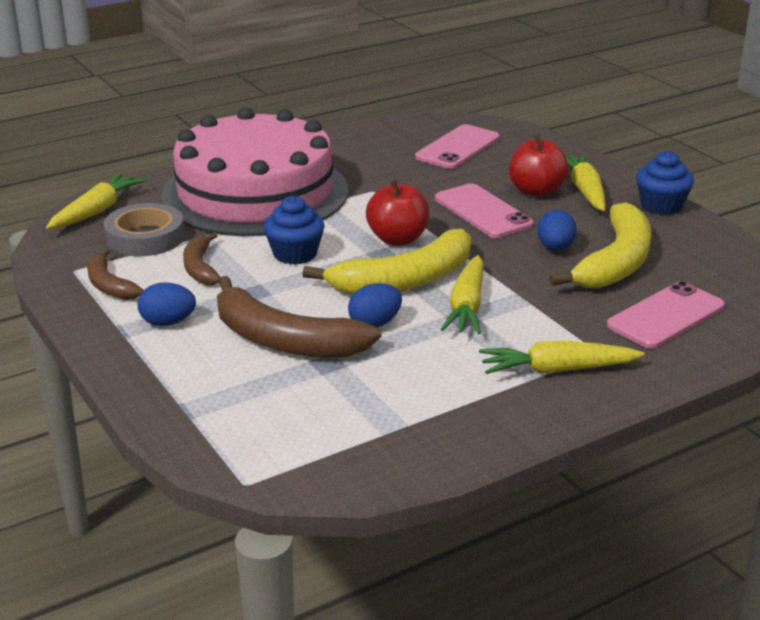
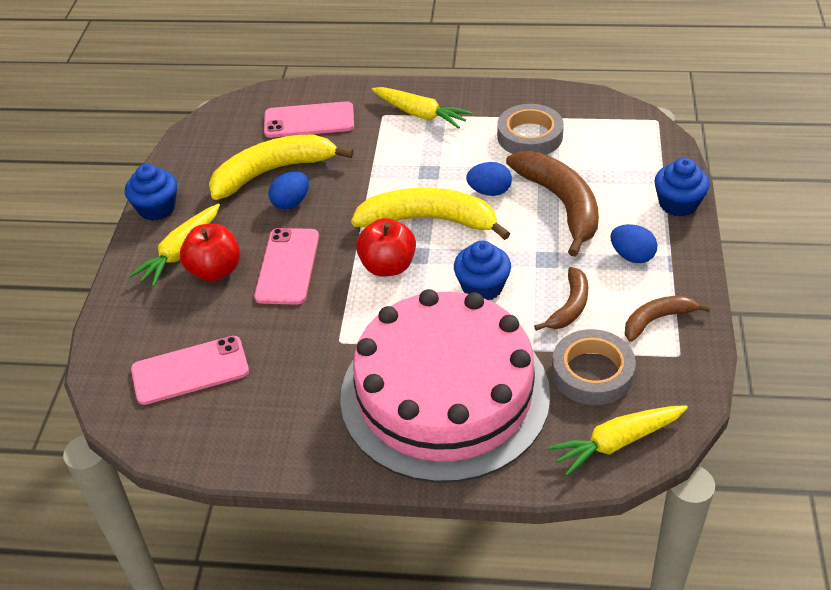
camera: 140 degrees left, 15 degrees up
(109, 285) = (657, 320): brown banana -> brown banana turned 120 degrees counterclockwise
(148, 388) = (678, 204): none -> blue cupcake
(395, 396) = (529, 136): none -> grey tape
(467, 306) = (415, 179): yellow carrot -> none

